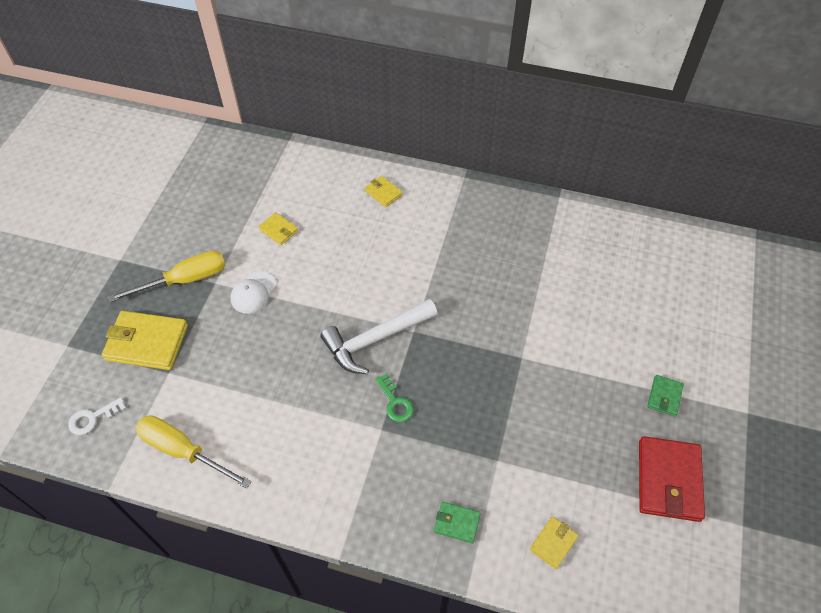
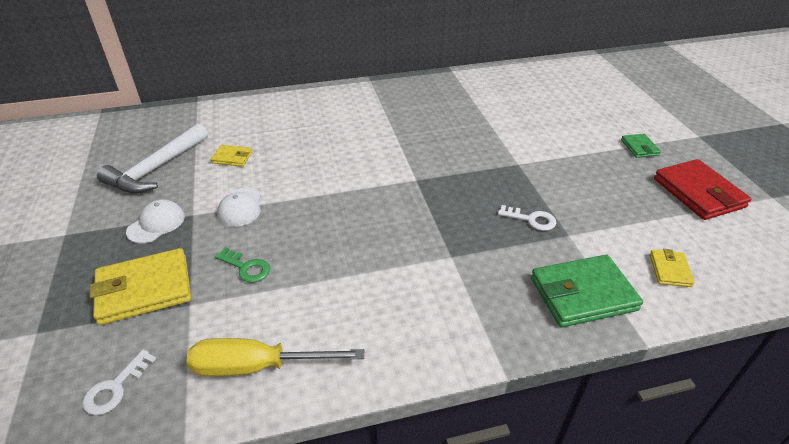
camera: 30 degrees left, 15 degrees down
(185, 280) = (156, 224): yellow screwdriver -> white cap
(375, 339) = (387, 197): white hammer -> white hammer (156, 169)
(383, 193) = (311, 107): yellow wallet -> none
(395, 402) = (445, 232): green key -> green key (246, 268)
(457, 523) = (583, 294): green wallet -> green wallet, size x1.96
(479, 427) = (531, 219): none -> white key

